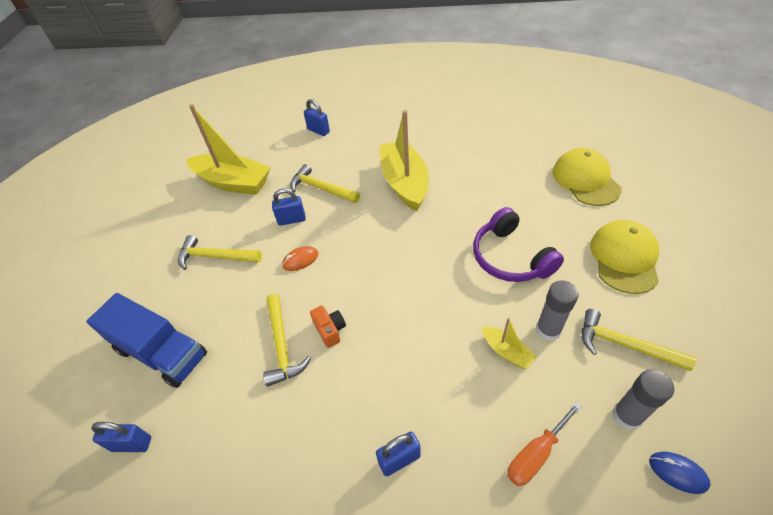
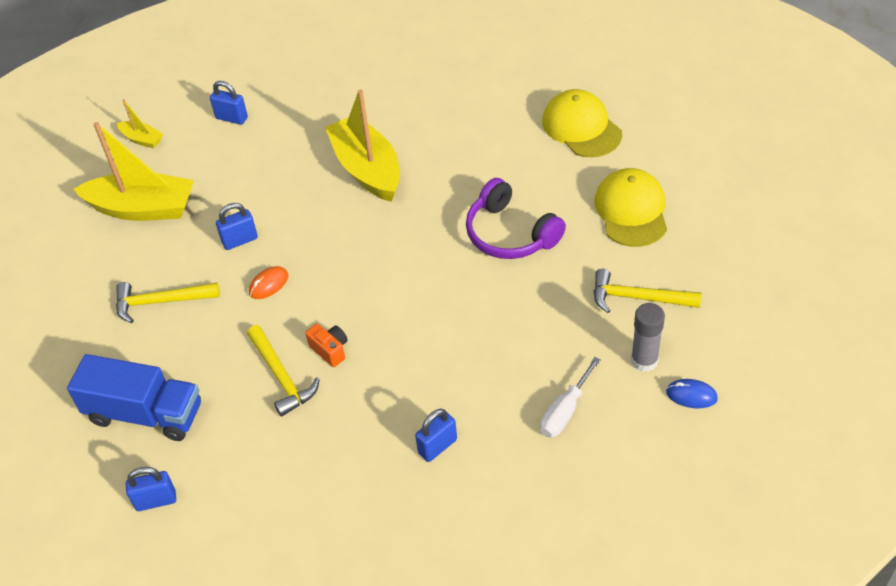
camera: 15 degrees left, 0 degrees up
(321, 188) = (263, 195): yellow hammer -> none
(506, 351) = (522, 330): yellow boat -> yellow boat (142, 139)
(535, 454) = (565, 411): orange screwdriver -> white screwdriver
(548, 330) = (561, 300): grey glue stick -> none

